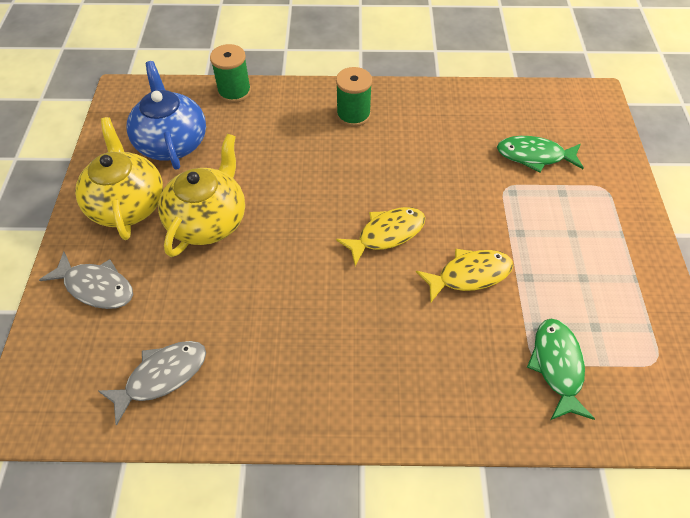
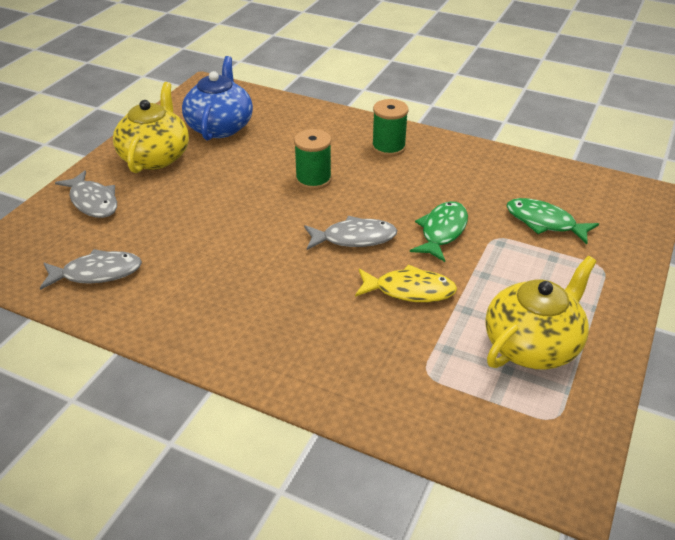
camera: 25 degrees right, 15 degrees down
(208, 220) = (210, 185): yellow teapot -> yellow teapot (532, 345)
(234, 92) = (296, 106): green spool -> green spool (313, 179)
(386, 234) = (354, 238): yellow fish -> grey fish
(557, 366) = (444, 385): green fish -> green fish (442, 231)

